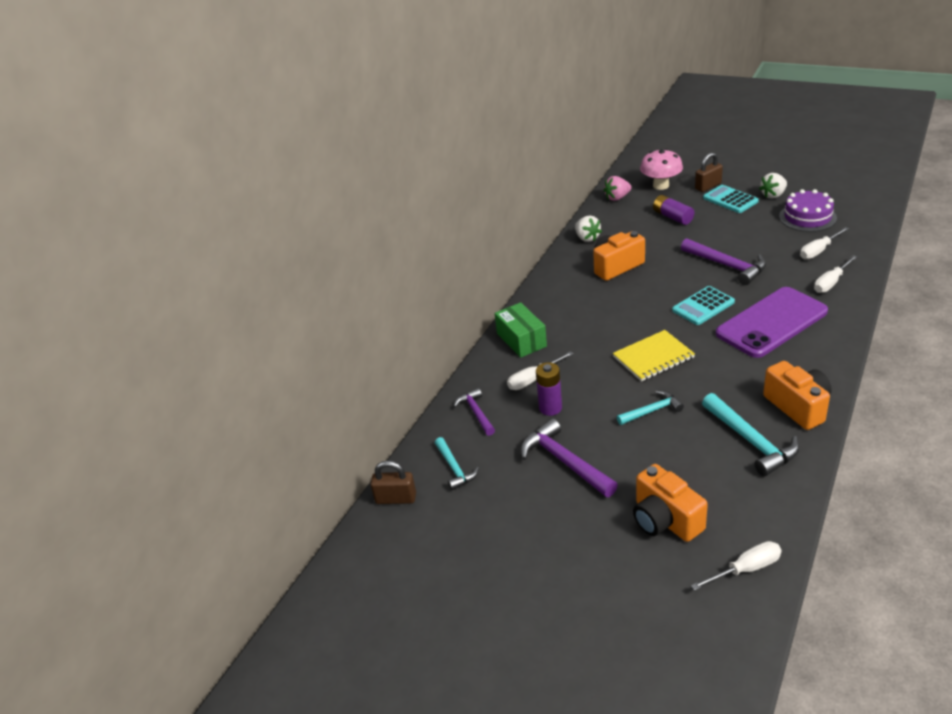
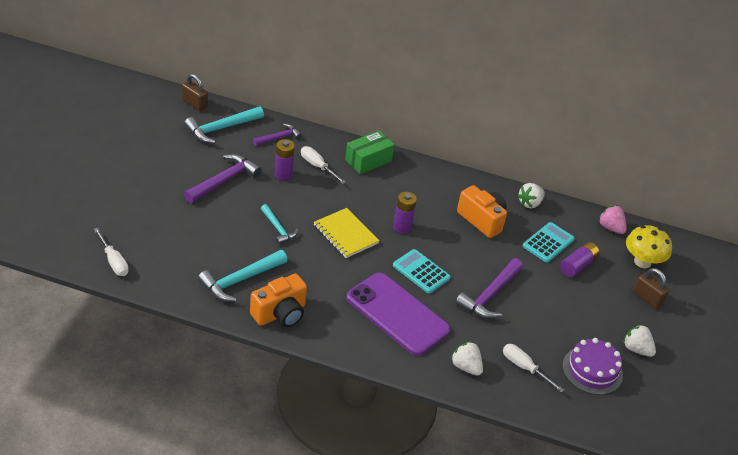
camera: 70 degrees right, 5 degrees up
(396, 498) = (194, 104): brown padlock -> brown padlock turned 45 degrees counterclockwise
(454, 468) = (221, 128): turquoise hammer -> turquoise hammer, size x1.63
(635, 317) = (402, 227): none -> purple battery
(661, 185) = (642, 262): pink mushroom -> yellow mushroom
(665, 520) = (162, 226): orange camera -> none
(730, 200) = (621, 313): turquoise calculator -> turquoise calculator (548, 243)
(831, 283) = (466, 367): white screwdriver -> white strawberry

